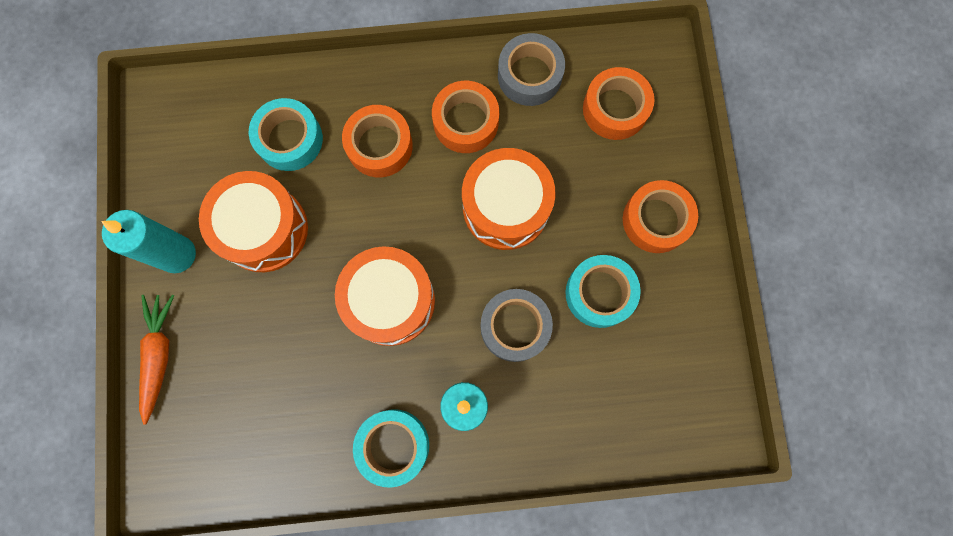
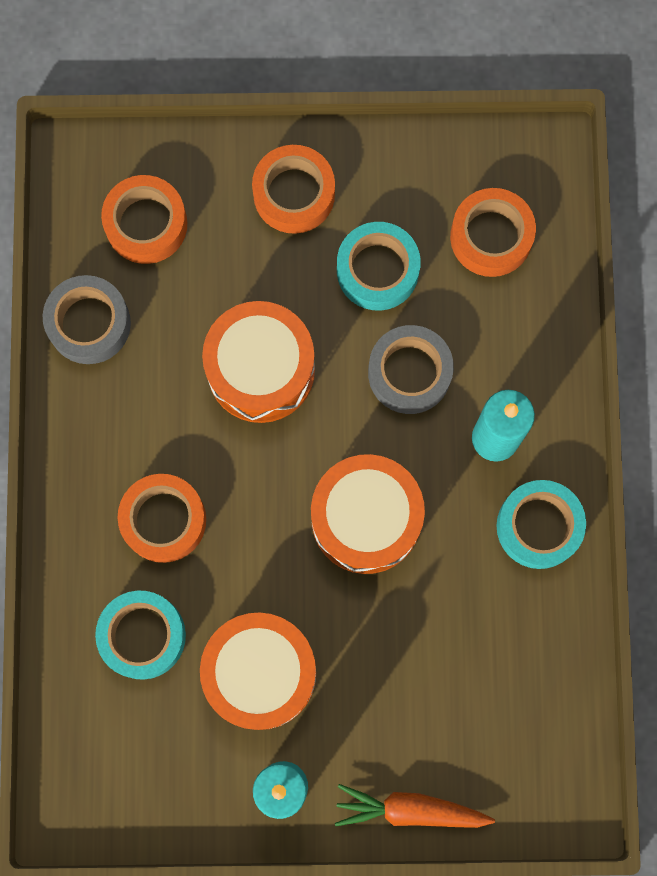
camera: 85 degrees left, 0 degrees up
(465, 122) = (143, 409): orange tape -> orange tape (491, 237)

